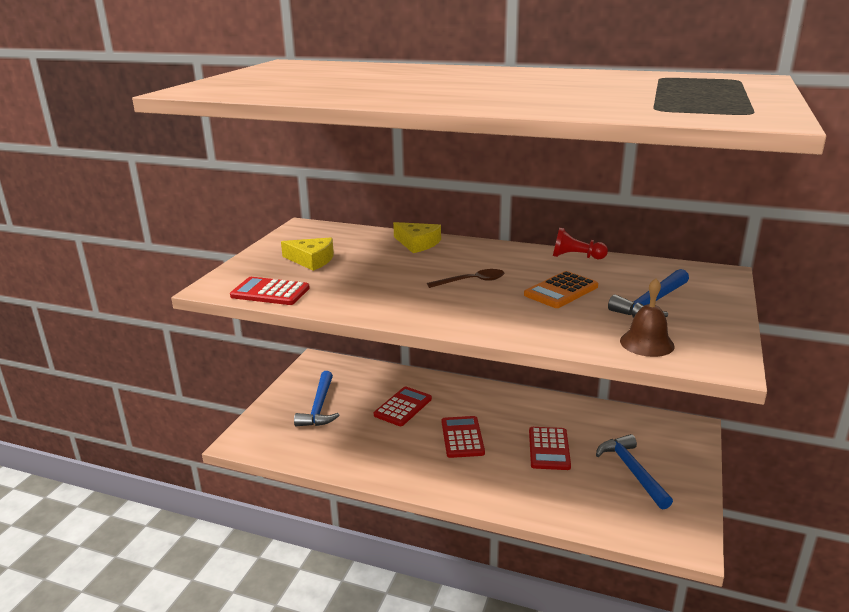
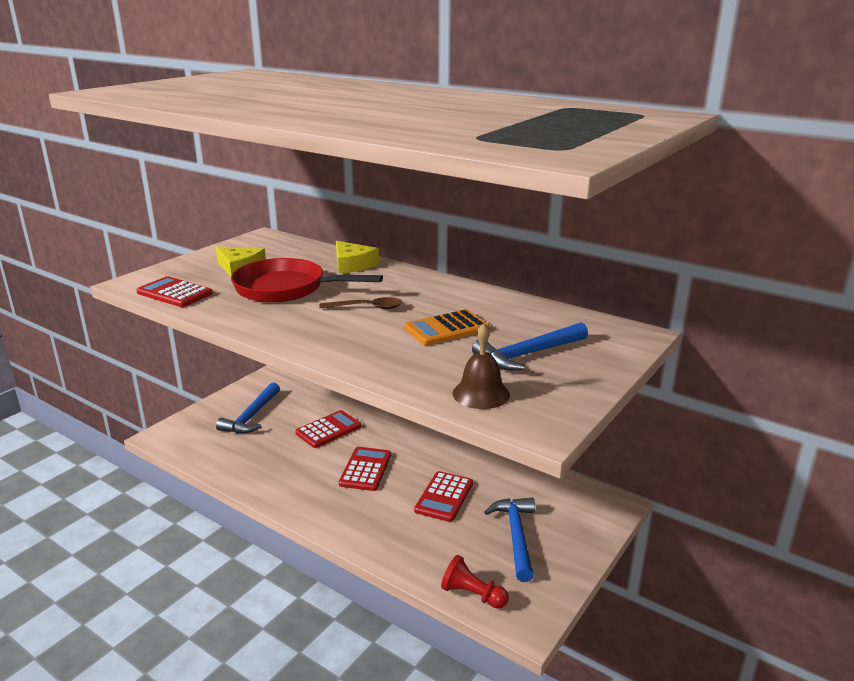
camera: 15 degrees right, 0 degrees up
(377, 273) = (286, 288): none -> red pan
(576, 257) = (497, 297): red pawn -> red pawn (472, 594)

